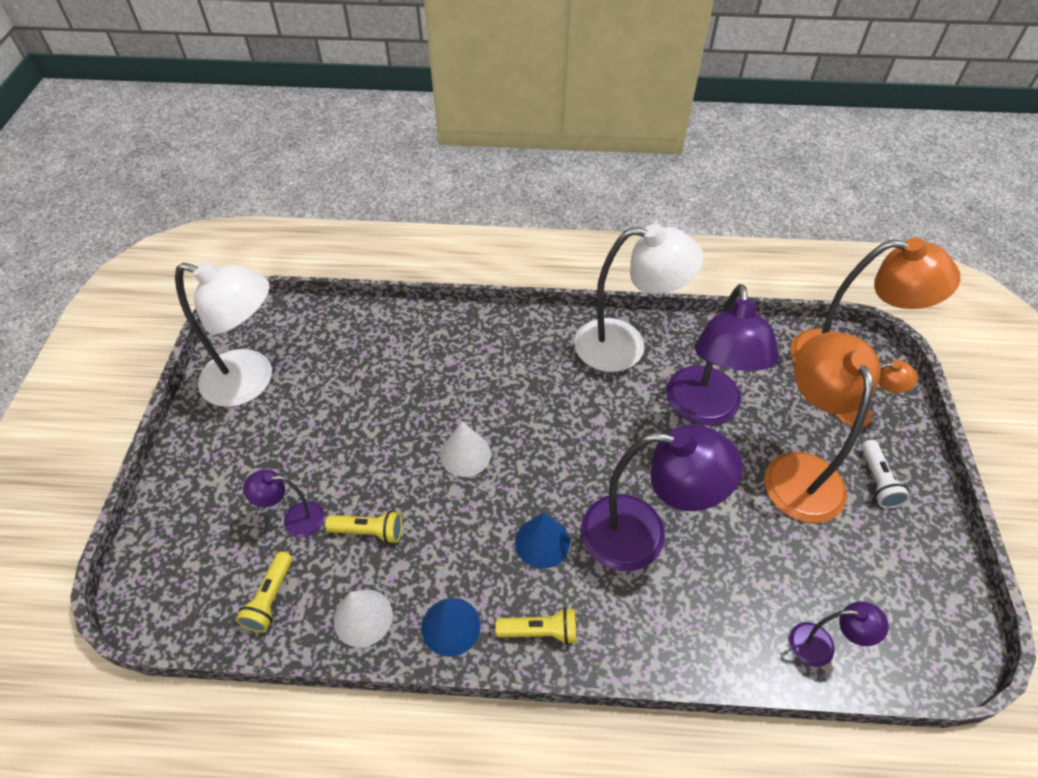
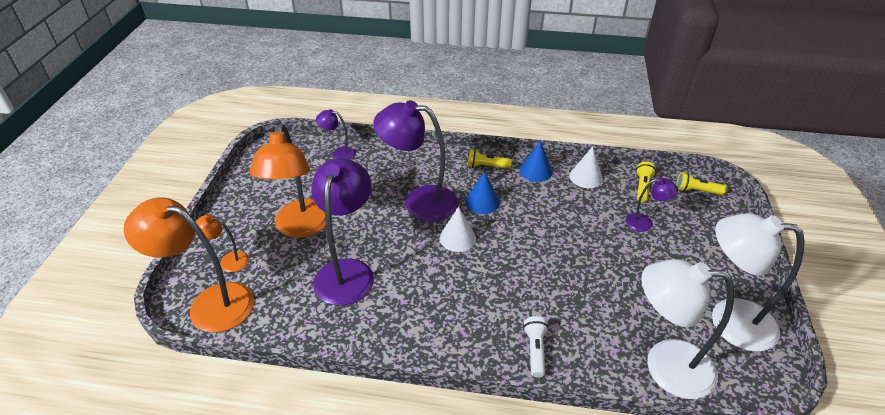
camera: 175 degrees left, 10 degrees down
(369, 531) = (593, 214): yellow flashlight -> yellow flashlight (696, 191)
(465, 454) = (535, 253): white cone -> white cone (457, 238)
(625, 346) = (394, 329): white lamp -> white lamp (665, 366)
(877, 481) = (251, 219): white flashlight -> white flashlight (535, 350)

